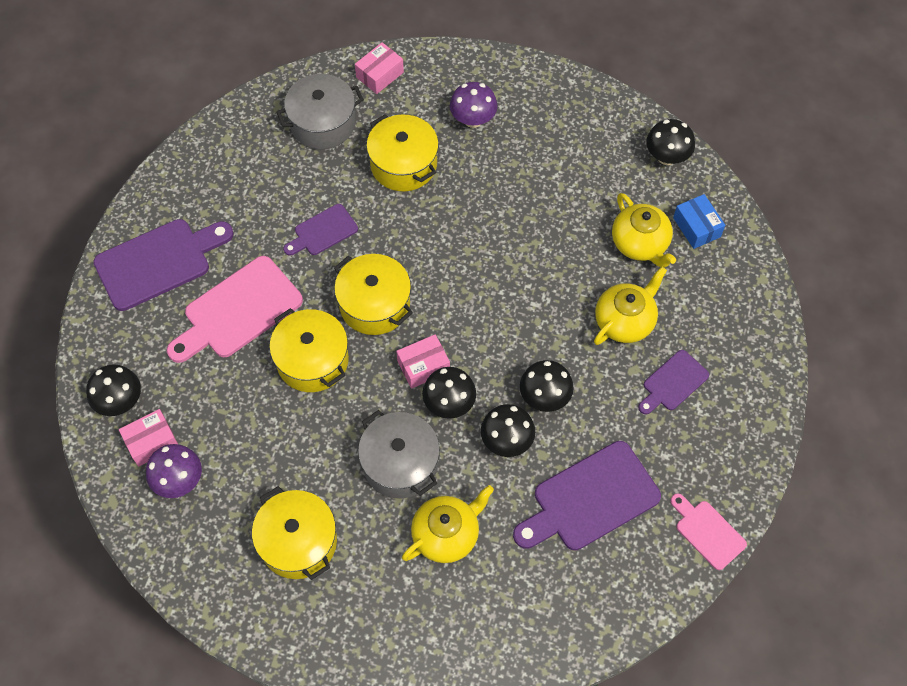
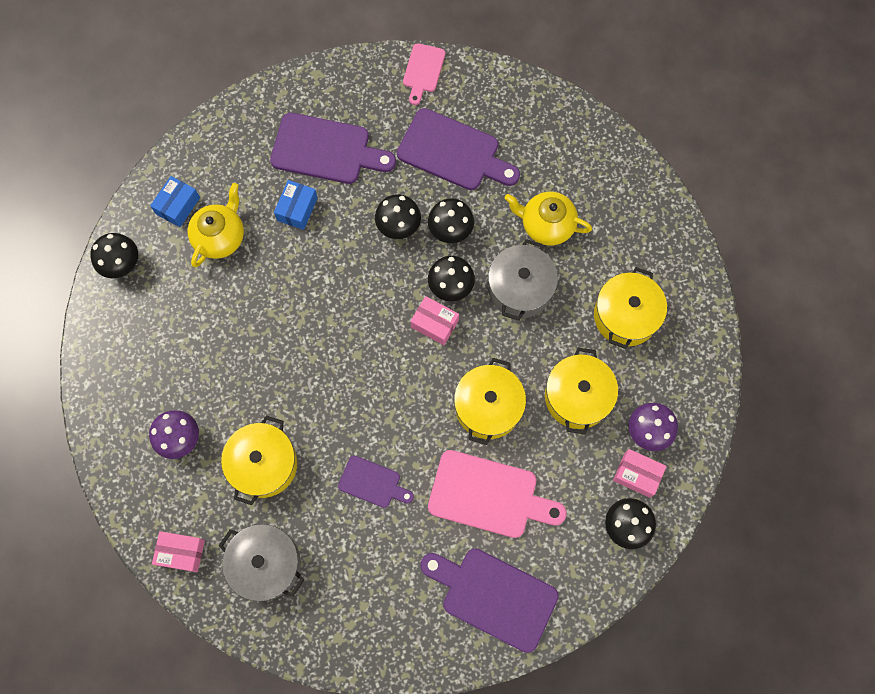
camera: 125 degrees left, 10 degrees up
(374, 304) = (409, 395): yellow pot -> yellow pot (577, 397)
(625, 321) = (297, 209): yellow teapot -> blue box
(673, 383) = (326, 150): purple cutting board -> purple cutting board, size x1.80

